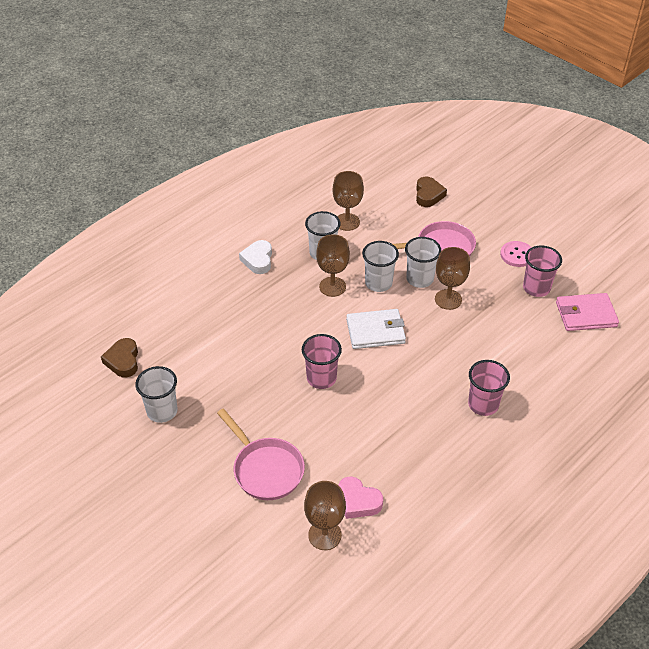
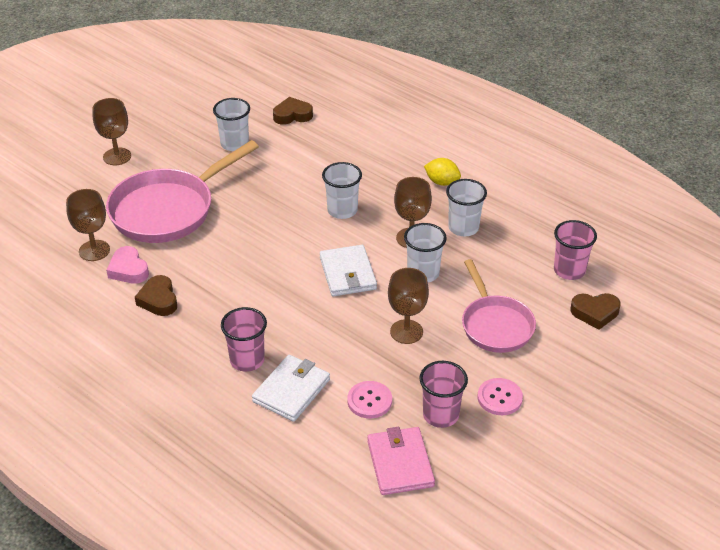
camera: 85 degrees right, 5 degrees down
(258, 260) = (442, 182): white heart -> yellow lemon
(265, 469) = (168, 210): pink pan -> pink pan, size x1.57
(321, 378) = (278, 238): pink cup -> pink cup (569, 270)
(347, 222) = (521, 244): brown goblet -> brown goblet (117, 156)
(358, 501) = (128, 270): pink heart -> pink heart turned 60 degrees counterclockwise
(404, 473) = (158, 300): none -> brown heart
(419, 279) = (436, 307): white cup -> white cup (342, 210)
(517, 375) = (291, 390): none -> white wallet
(525, 327) = (369, 401): none -> pink button

